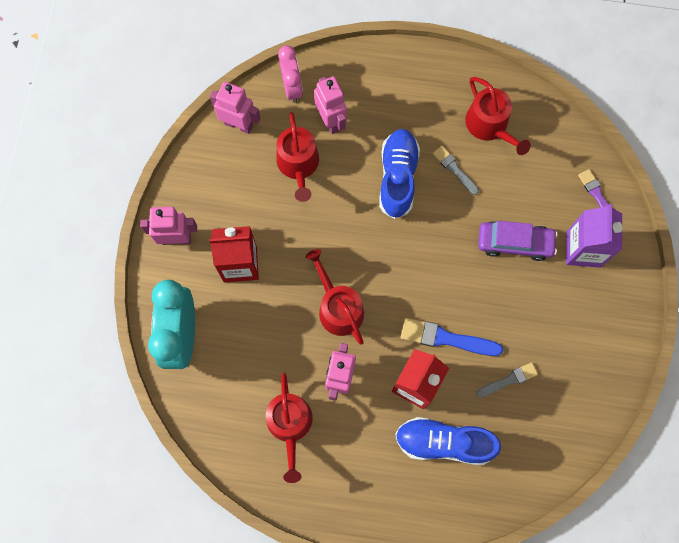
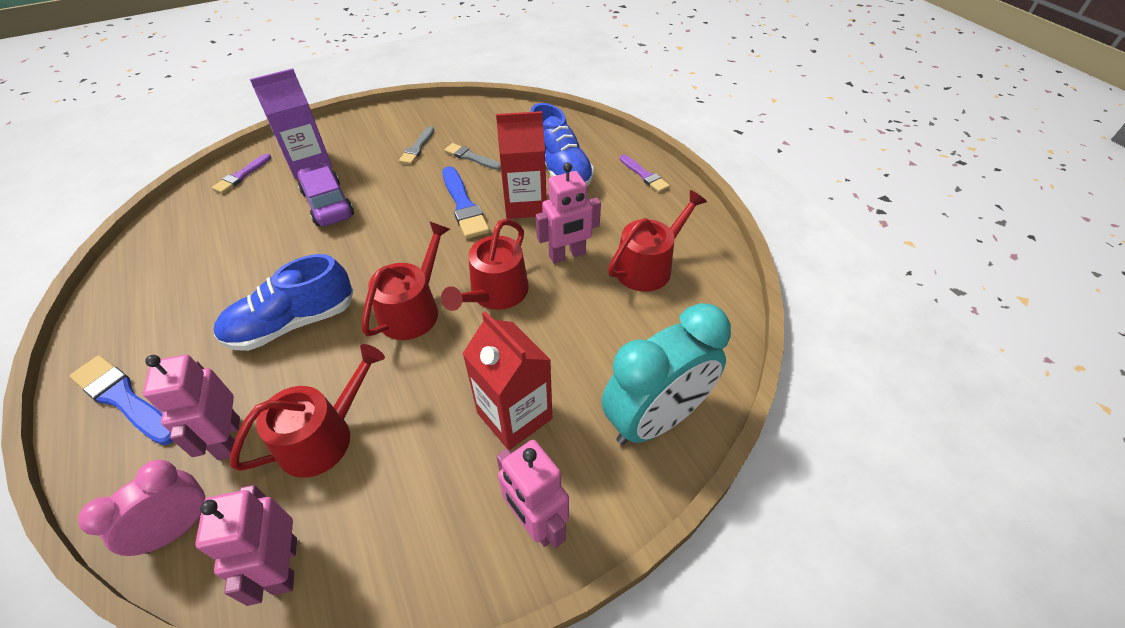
camera: 125 degrees left, 25 degrees down
(331, 120) = (228, 438): pink robot -> pink robot turned 45 degrees counterclockwise
(387, 506) = (644, 175): none -> purple brush
(397, 78) = (124, 399): none -> blue brush
(454, 169) = (256, 281): grey brush -> grey brush (417, 148)
(490, 126) = (180, 278): red watering can -> red watering can (413, 309)

